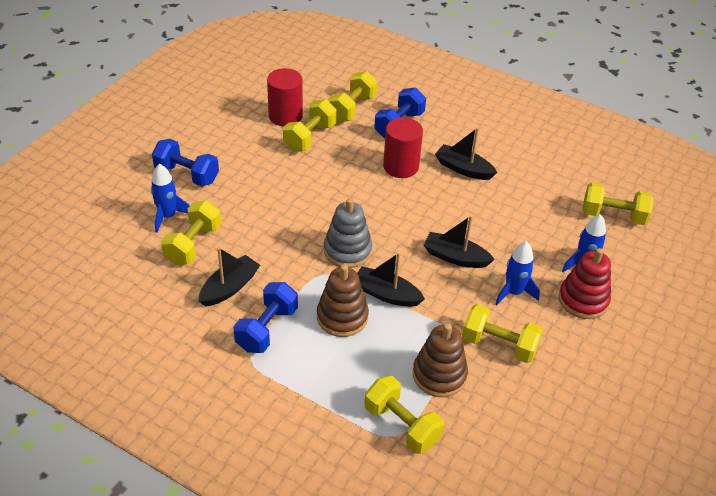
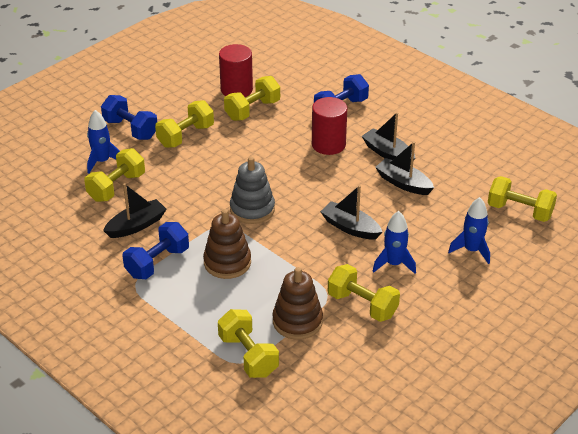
camera: 15 degrees right, 5 degrees down
(352, 108) = (301, 89): yellow dumbbell -> yellow dumbbell (186, 136)
(386, 294) = (274, 249): black boat -> black boat (403, 183)
(583, 300) = (458, 279): red stacking toy -> none

